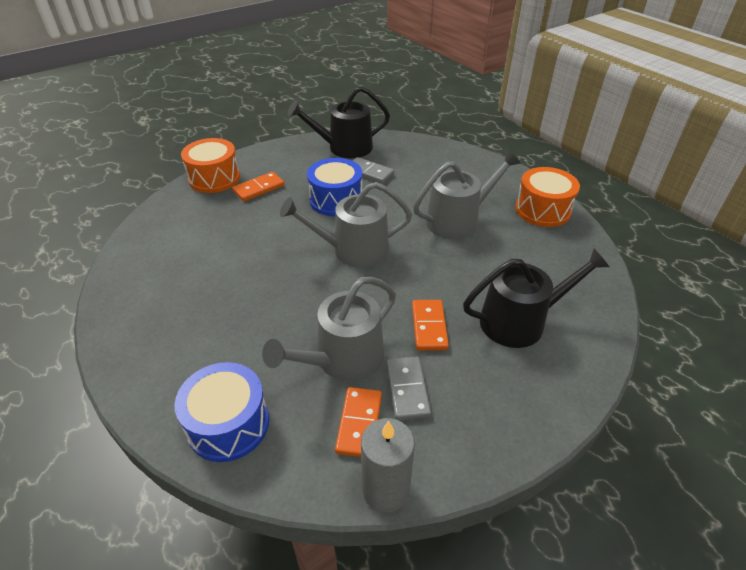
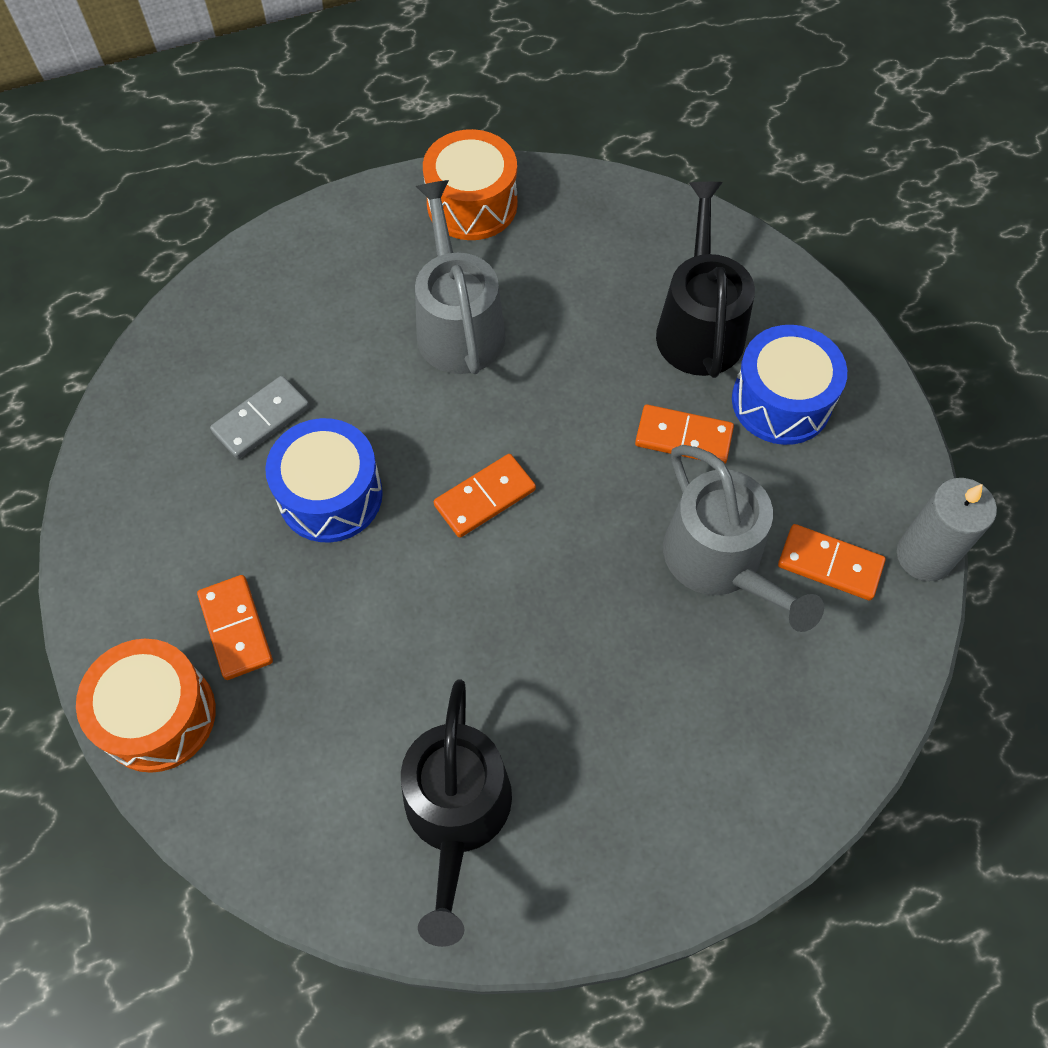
camera: 75 degrees left, 20 degrees up
(228, 424) = (804, 729): blue drum -> blue drum (781, 401)
(344, 147) = (149, 442): black watering can -> black watering can (457, 813)
(353, 250) = (485, 497): grey watering can -> orange domino
(407, 389) = (787, 495): grey domino -> none

